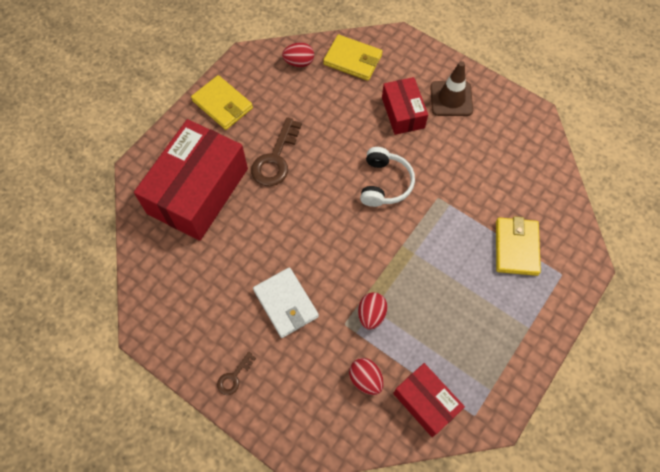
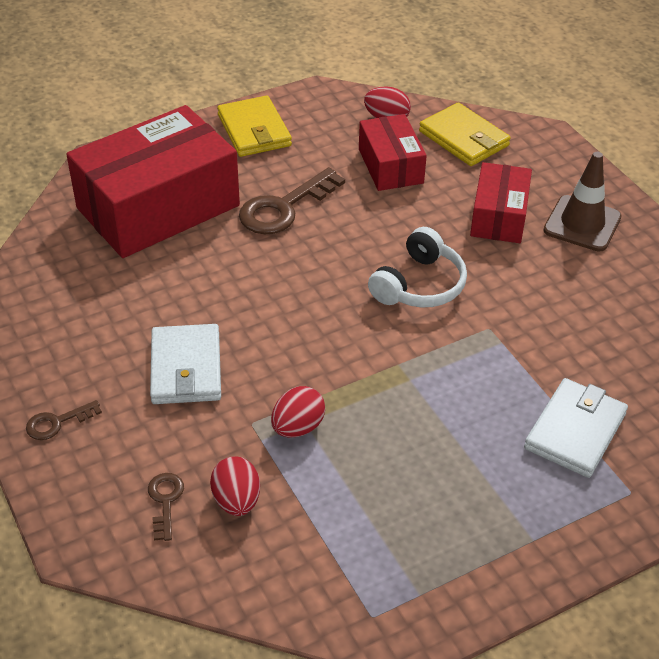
camera: 25 degrees right, 20 degrees down
(327, 399) = (165, 501): none -> brown key
(426, 402) = (307, 566): red box -> red box (390, 166)
(516, 247) = (575, 431): yellow wallet -> white wallet

